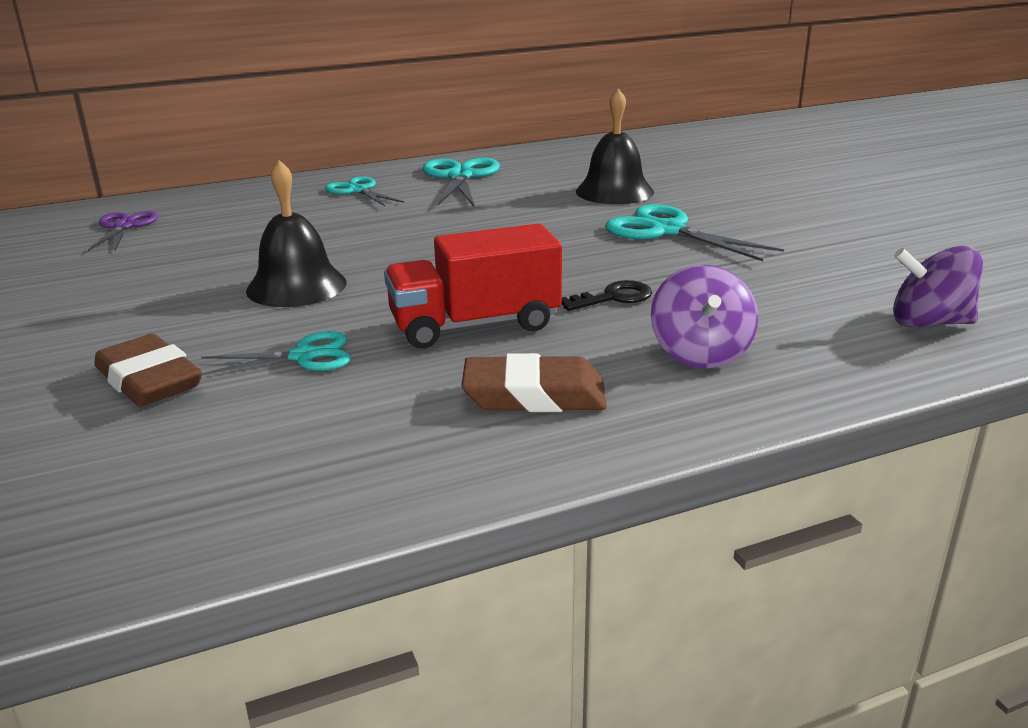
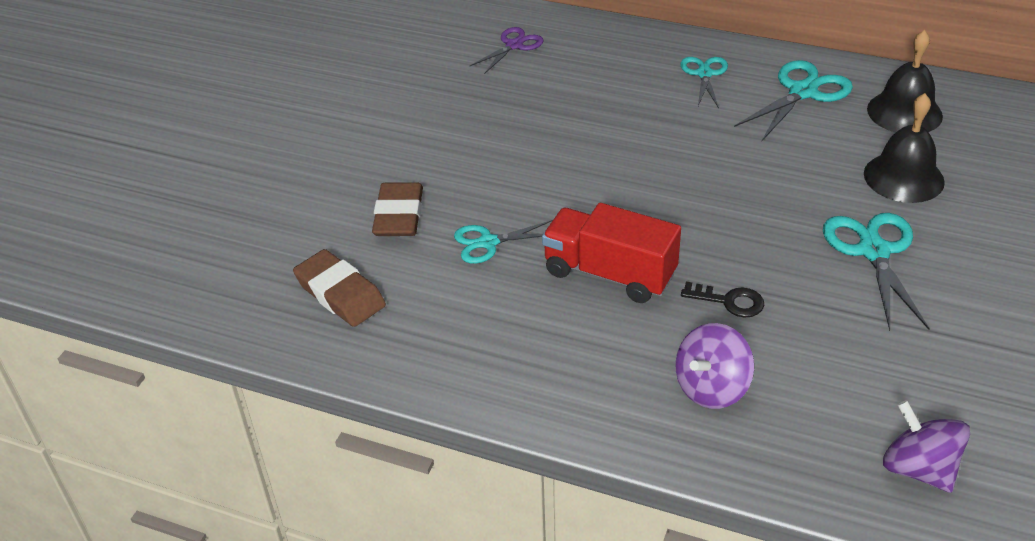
camera: 45 degrees right, 15 degrees up
(296, 286) = (550, 171): black bell -> black bell (904, 112)
(304, 356) = (488, 242): turquoise scissors -> turquoise scissors turned 135 degrees clockwise
(534, 395) = (569, 355): brown eraser -> brown eraser (340, 294)

